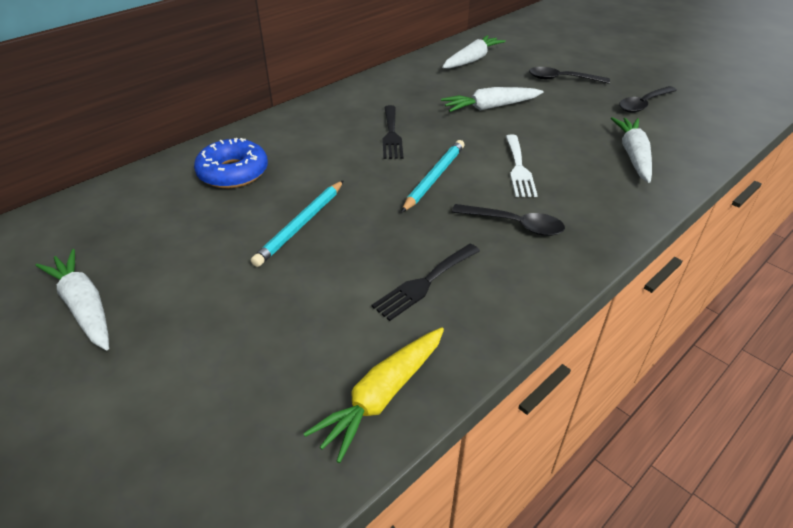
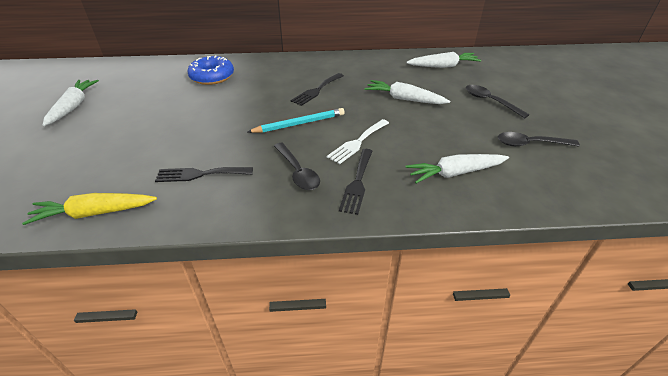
camera: 40 degrees right, 0 degrees up
(301, 225) = (197, 115): turquoise pencil -> none
(579, 205) = (357, 183): none -> black fork
(633, 155) = (455, 173): white carrot -> white carrot turned 150 degrees counterclockwise

